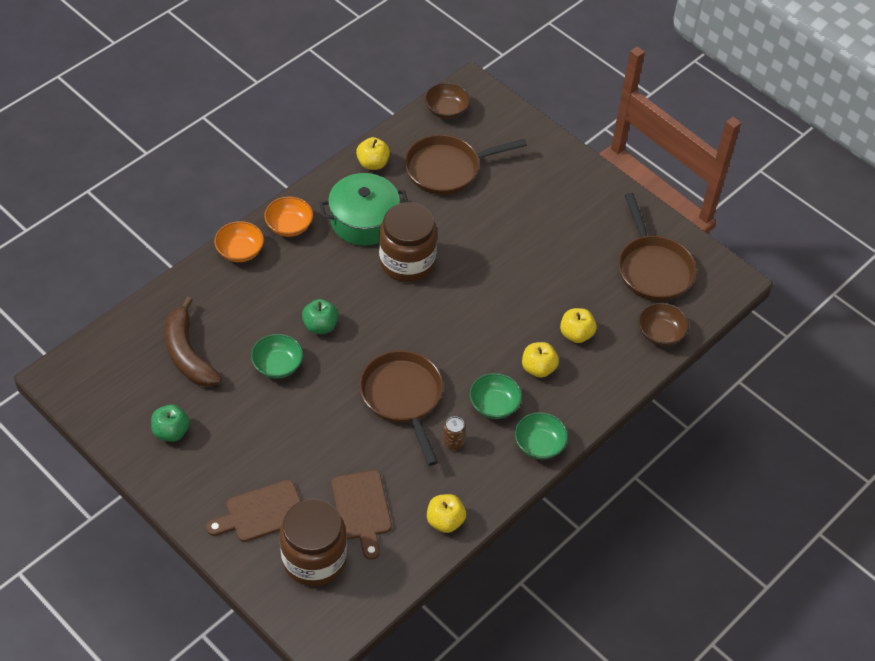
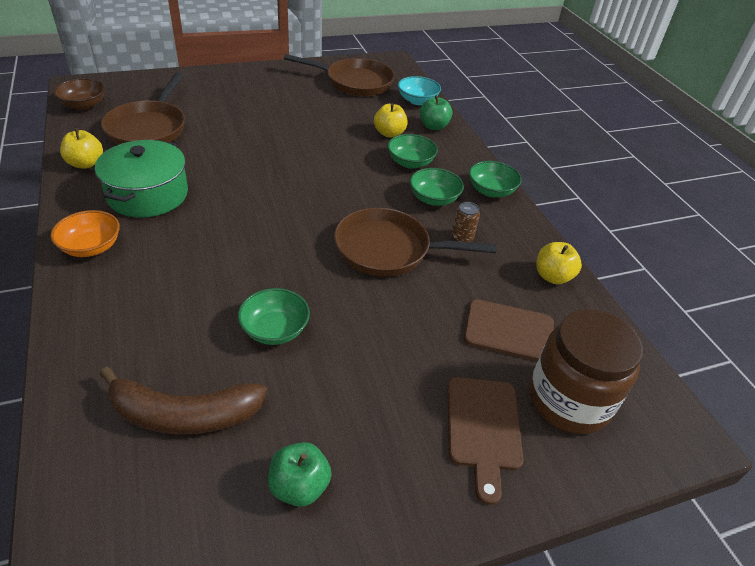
camera: 65 degrees left, 10 degrees down
(240, 251) = (78, 300): orange bowl -> none
(320, 326) = (250, 274): green apple -> green apple (433, 126)
(407, 262) = (227, 187): brown jar -> none
(538, 368) = (410, 163): yellow apple -> green bowl
(660, 333) = (417, 100): brown bowl -> turquoise bowl

